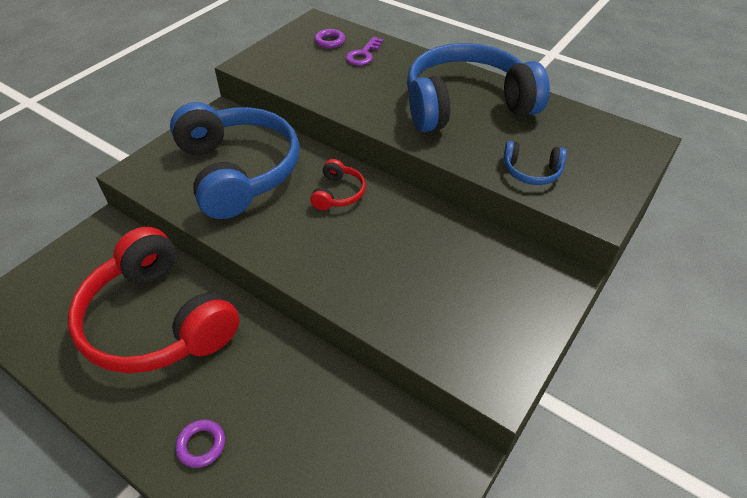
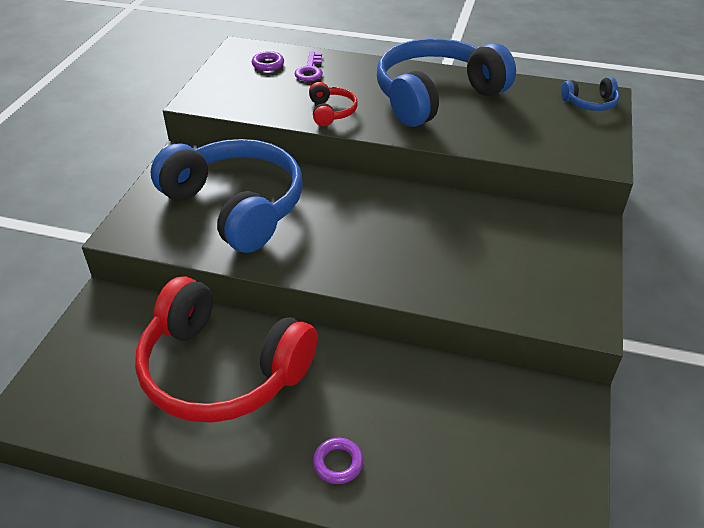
camera: 20 degrees left, 5 degrees down
(338, 193) = (350, 203): red headphones -> red headphones (331, 112)
(531, 171) = (527, 140): blue headphones -> blue headphones (590, 103)

